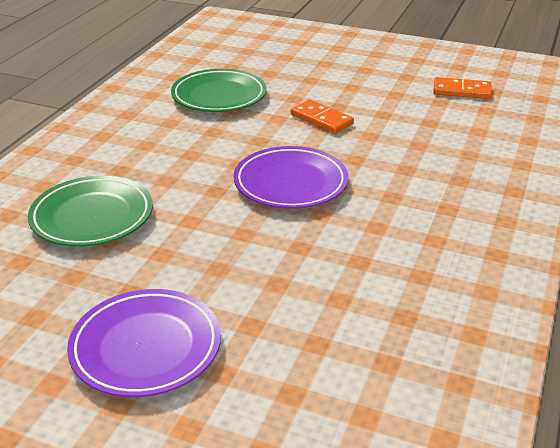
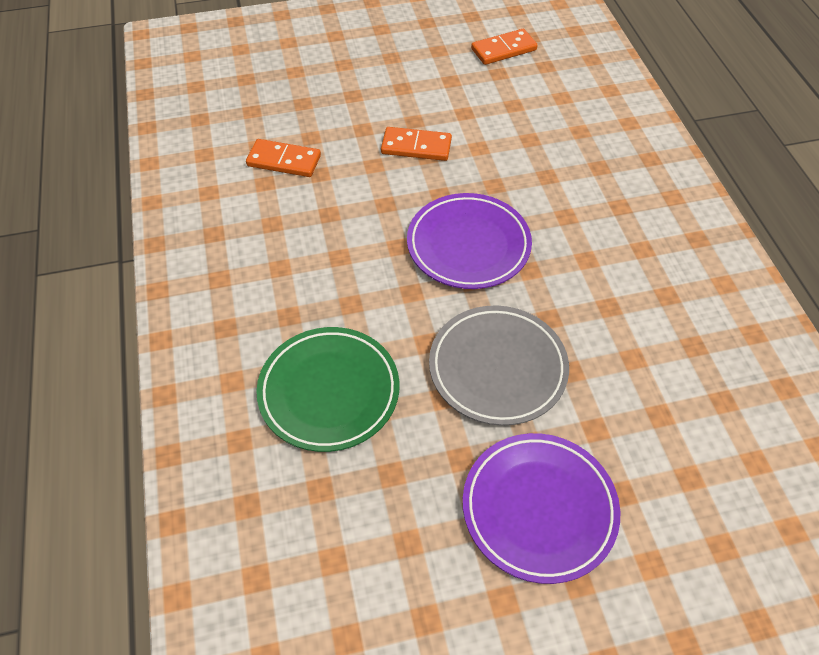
camera: 35 degrees left, 20 degrees up
(219, 96) = (284, 161): green plate -> orange domino
(222, 256) = (497, 368): none -> grey plate

